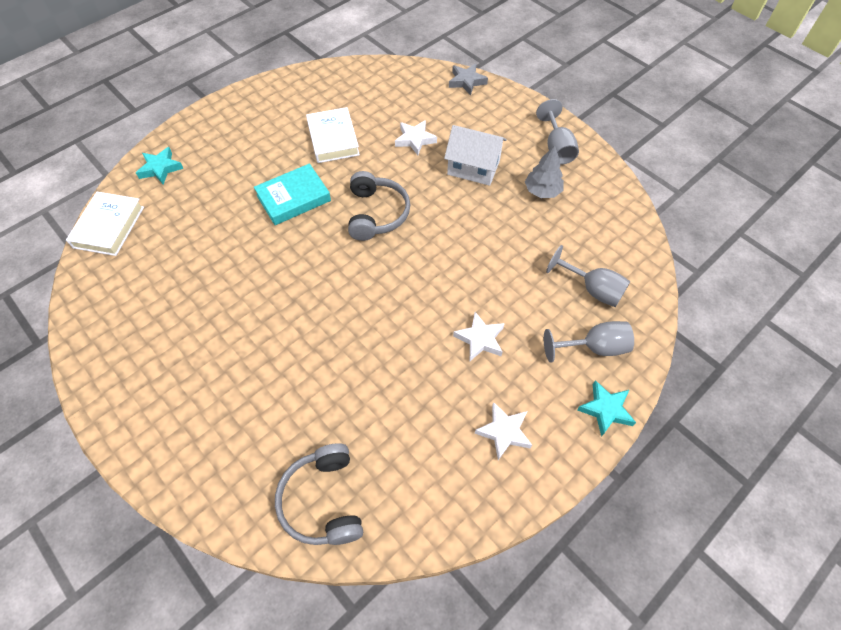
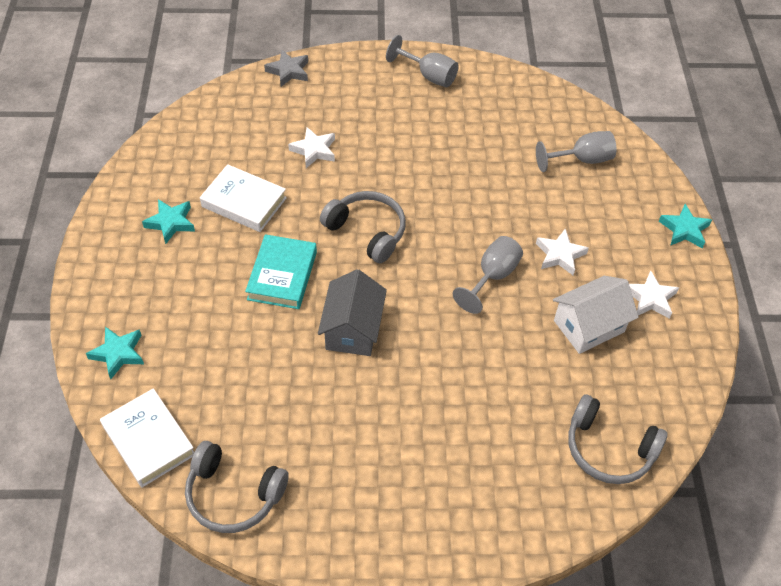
camera: 50 degrees left, 5 degrees down
(101, 295) = (233, 494): none -> grey headphones
(280, 120) = (171, 223): none -> turquoise star
(285, 264) = (353, 329): none -> grey house
(473, 167) = (390, 137): white house -> white house (589, 326)
(542, 191) = (462, 117): grey tree -> none
(593, 347) = (630, 197): grey goblet -> grey goblet (492, 277)

